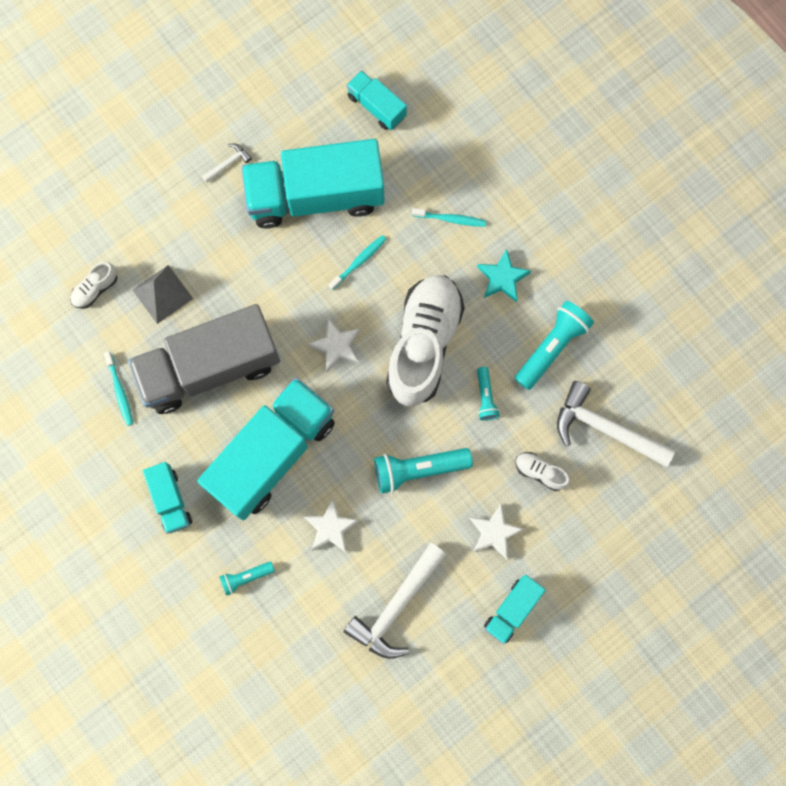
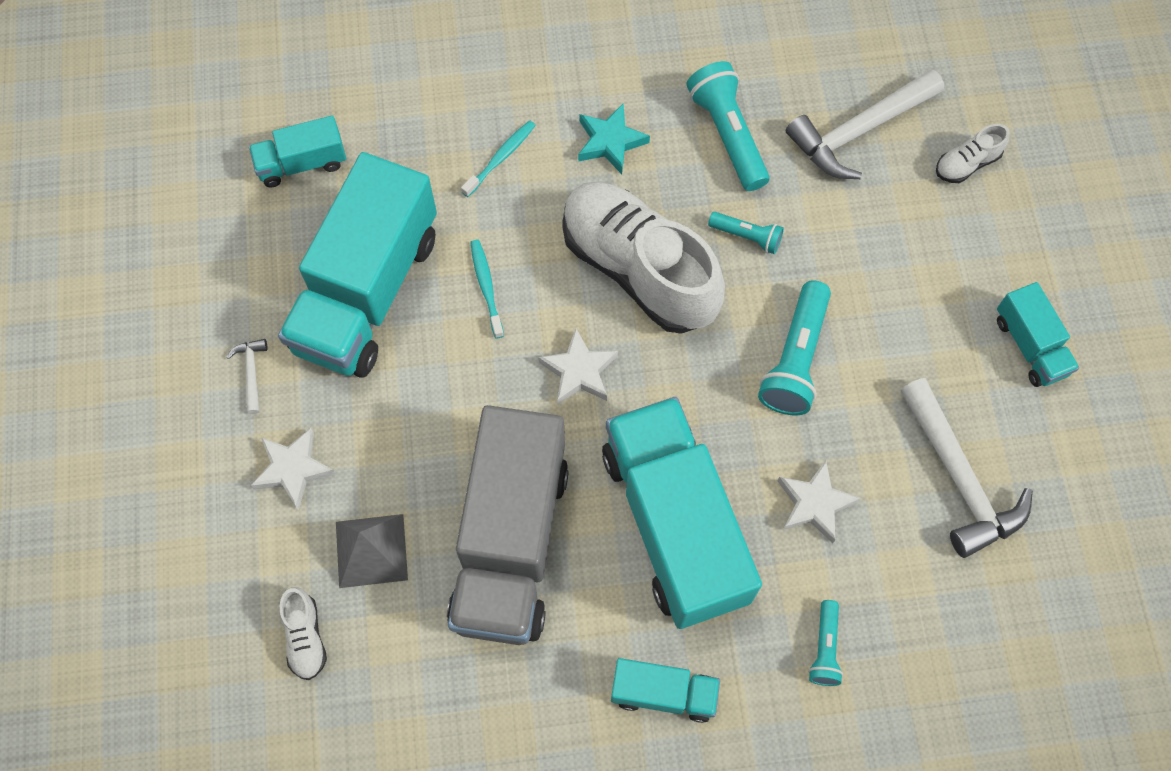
camera: 60 degrees left, 10 degrees down
(120, 391) = (470, 681): turquoise toothbrush -> none
(494, 532) = (922, 315): white star -> white star (293, 469)
(540, 472) = (874, 226): white shoe -> white shoe (967, 164)

